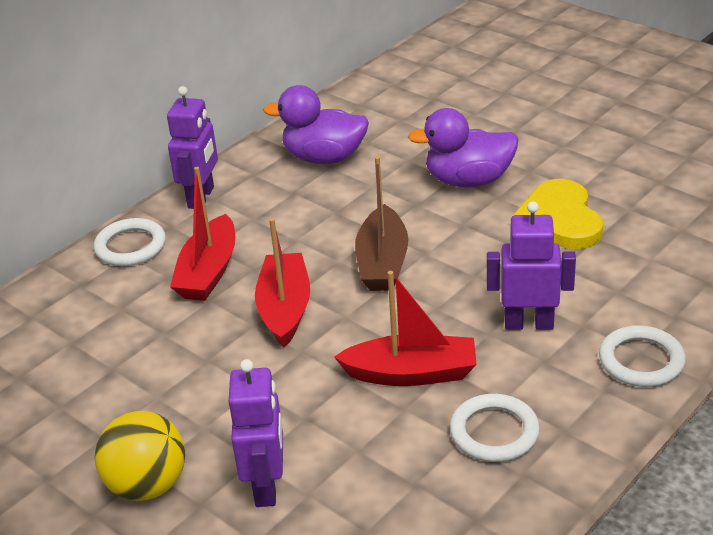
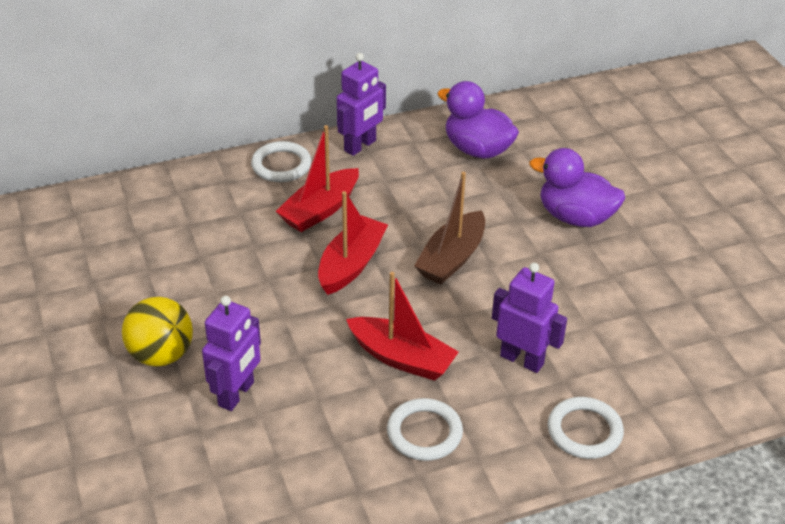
camera: 25 degrees right, 5 degrees up
(559, 219) = (621, 283): yellow heart -> none

